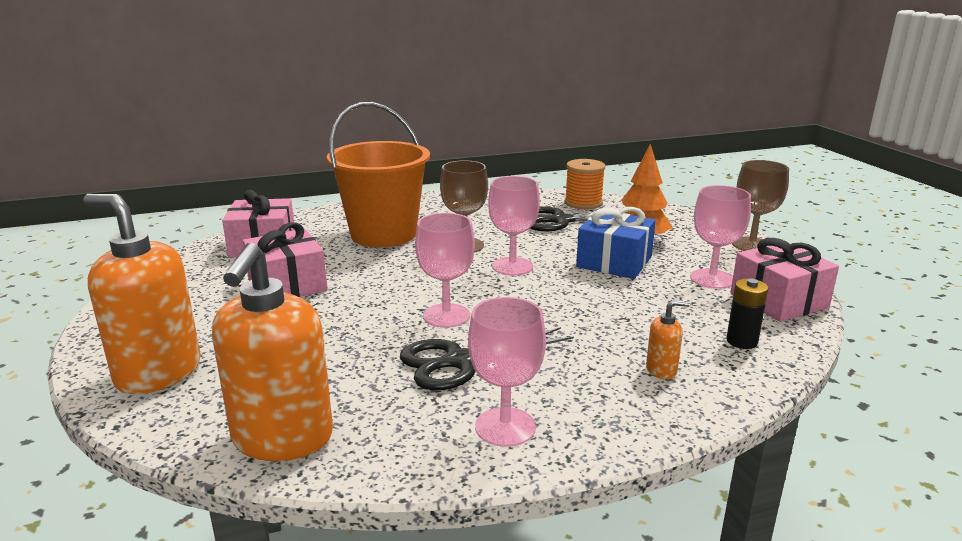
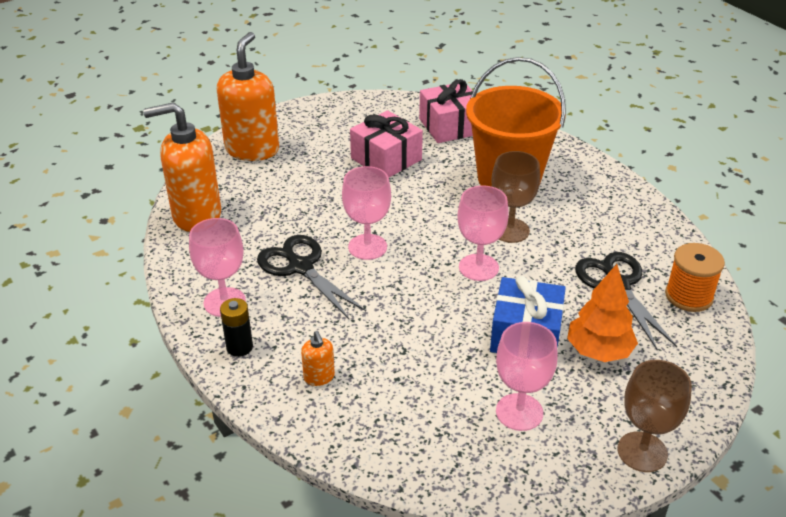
camera: 75 degrees right, 15 degrees up
(741, 341) = (386, 431): black battery -> black battery (239, 347)
(778, 300) = (489, 466): pink gift -> none

